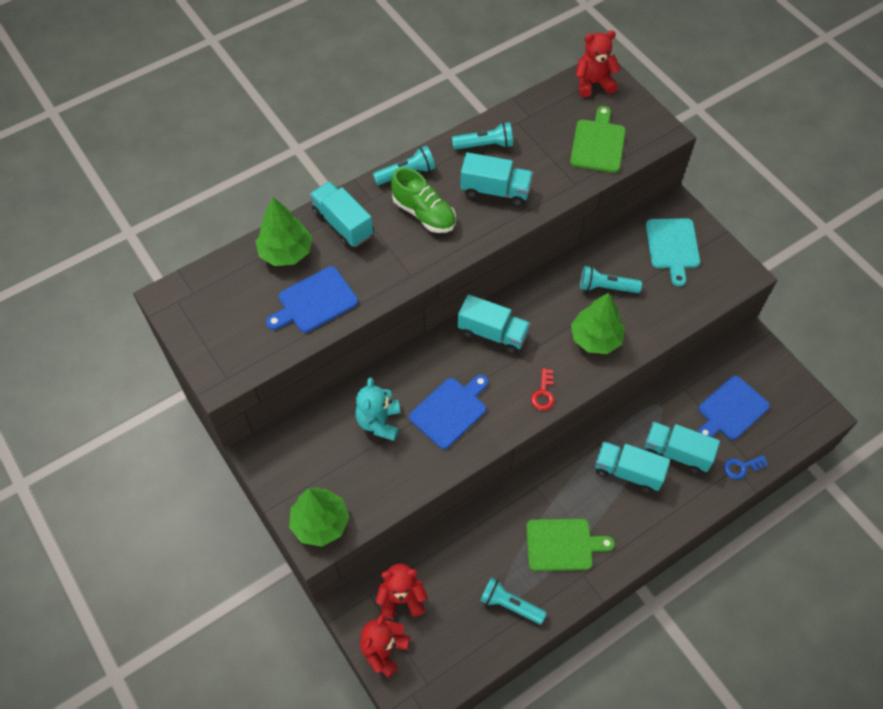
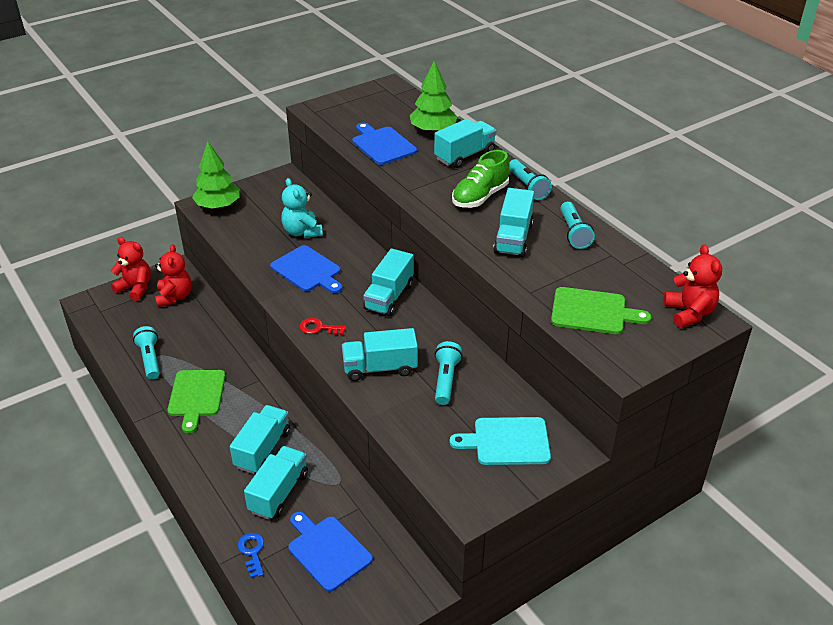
camera: 90 degrees right, 20 degrees down
(379, 422) = (302, 232): turquoise teddy bear -> turquoise teddy bear turned 120 degrees counterclockwise
(510, 605) = (150, 359): turquoise flashlight -> turquoise flashlight turned 45 degrees counterclockwise
(595, 338) = (380, 368): green tree -> turquoise truck

